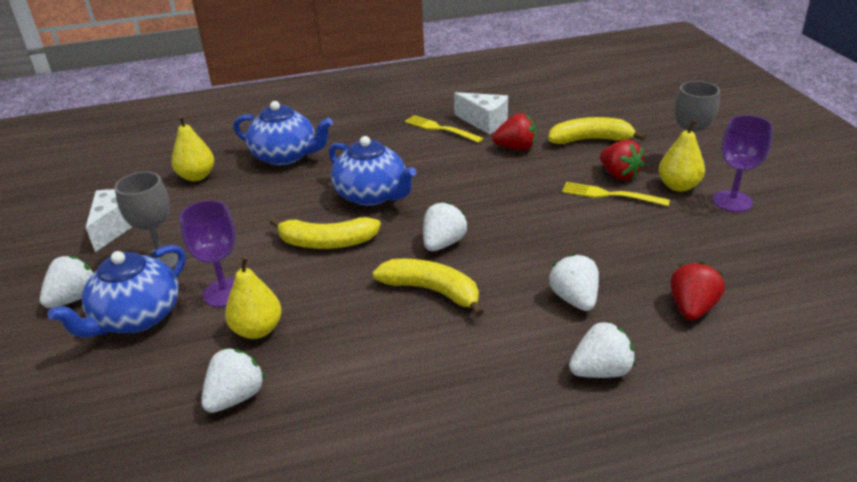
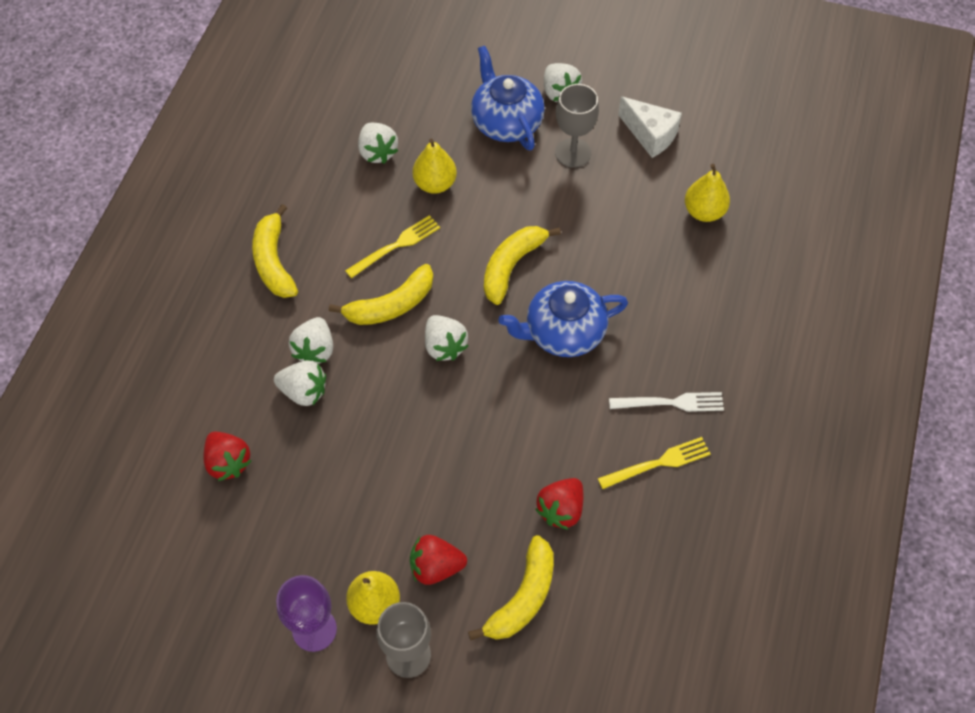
camera: 120 degrees right, 25 degrees up
(224, 293) = (495, 178): purple goblet -> none
(285, 156) = (696, 295): blue teapot -> none
(389, 138) = (671, 402): none -> white fork
(458, 402) = (274, 261): none -> yellow banana
(484, 122) = (642, 517): white cheese -> none
(600, 371) = (228, 356): white strawberry -> white strawberry (315, 350)
(609, 195) = (410, 529): yellow fork -> yellow fork (396, 245)

